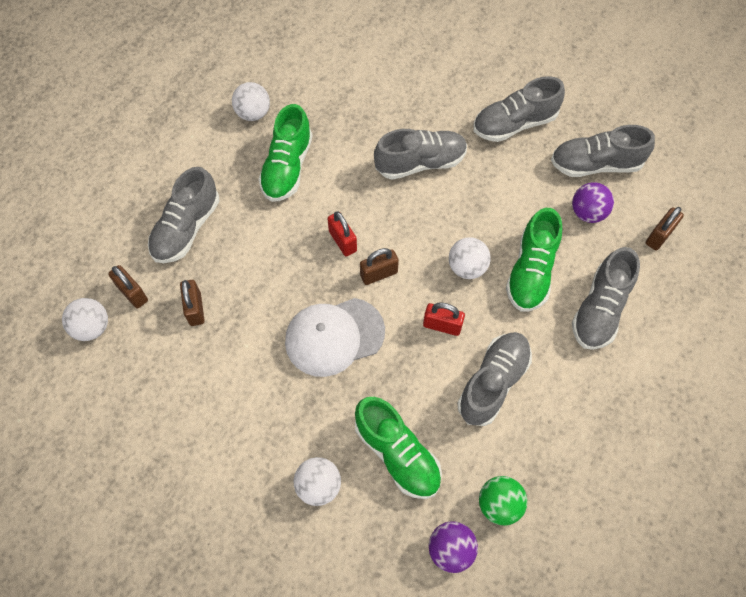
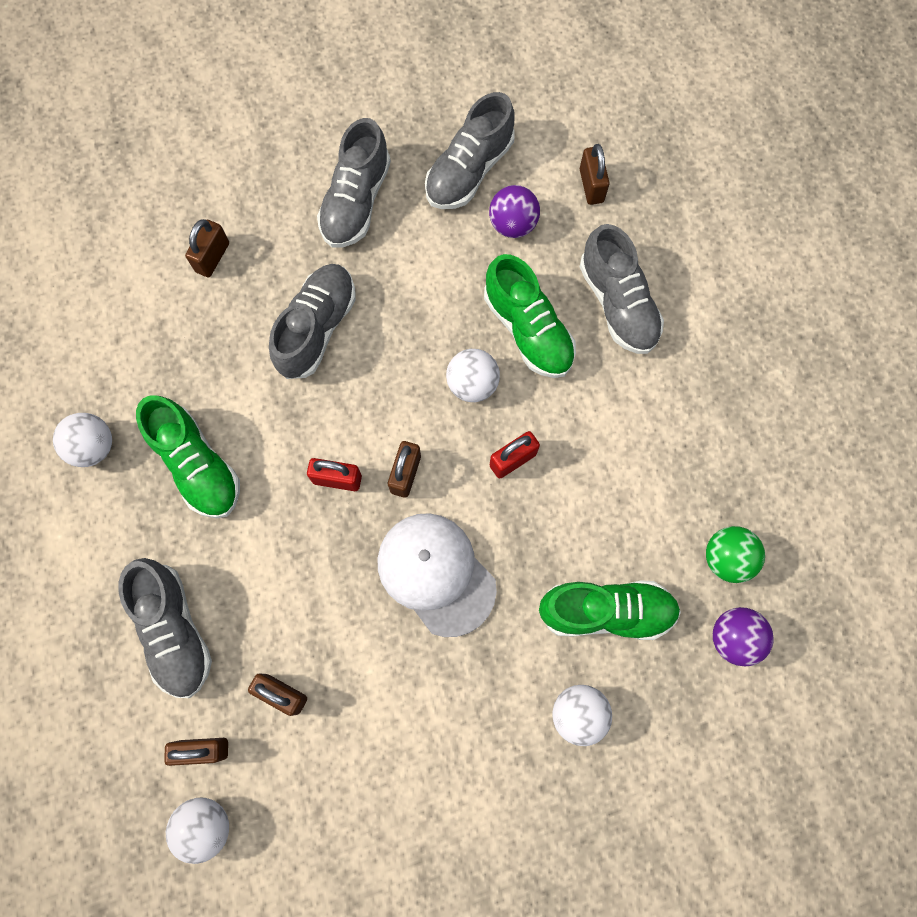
camera: 50 degrees left, 10 degrees up
(334, 336) = (436, 574): white cap -> white cap turned 120 degrees clockwise
(410, 84) = (212, 257): none -> brown padlock
(493, 383) = (609, 463): grey shoe -> none

